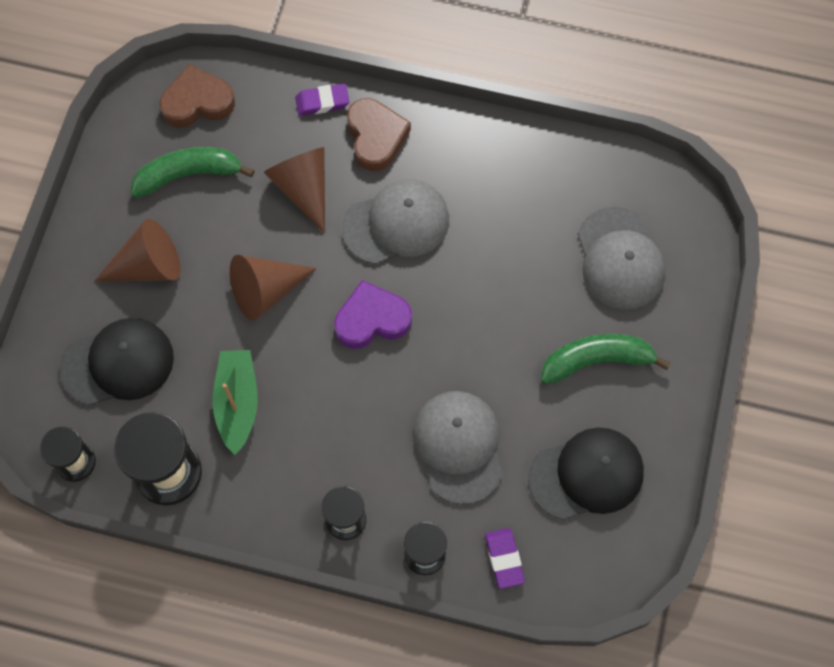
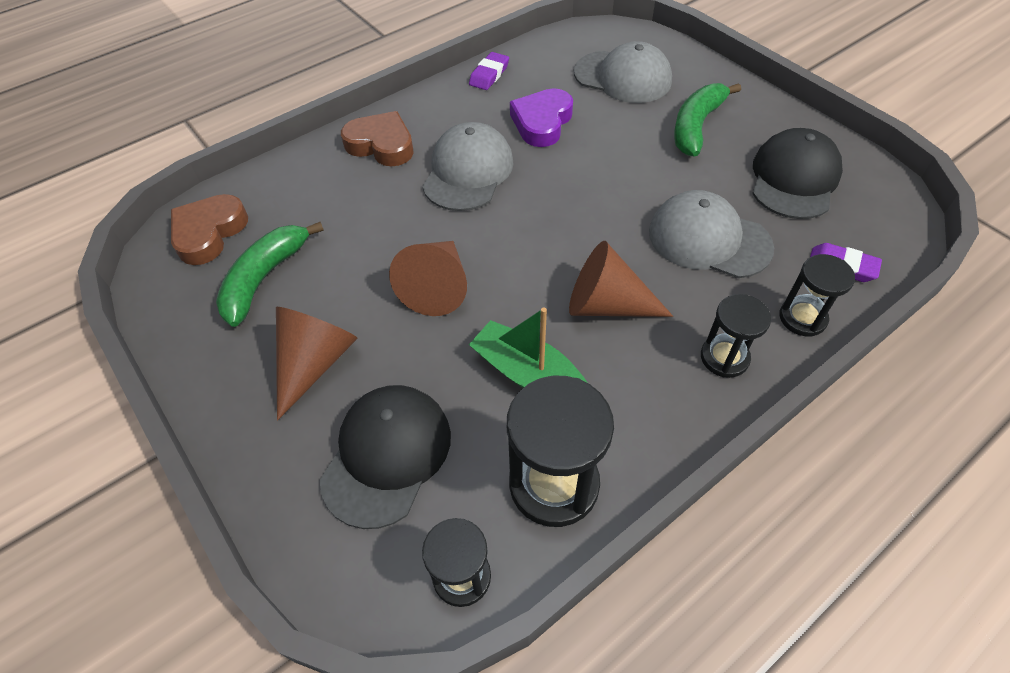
camera: 50 degrees left, 15 degrees down
(303, 189) = (372, 209): brown cone -> brown cone (607, 305)
(322, 102) = (313, 158): purple eraser -> purple eraser (489, 75)
(372, 319) = (537, 231): purple heart -> purple heart (542, 122)

